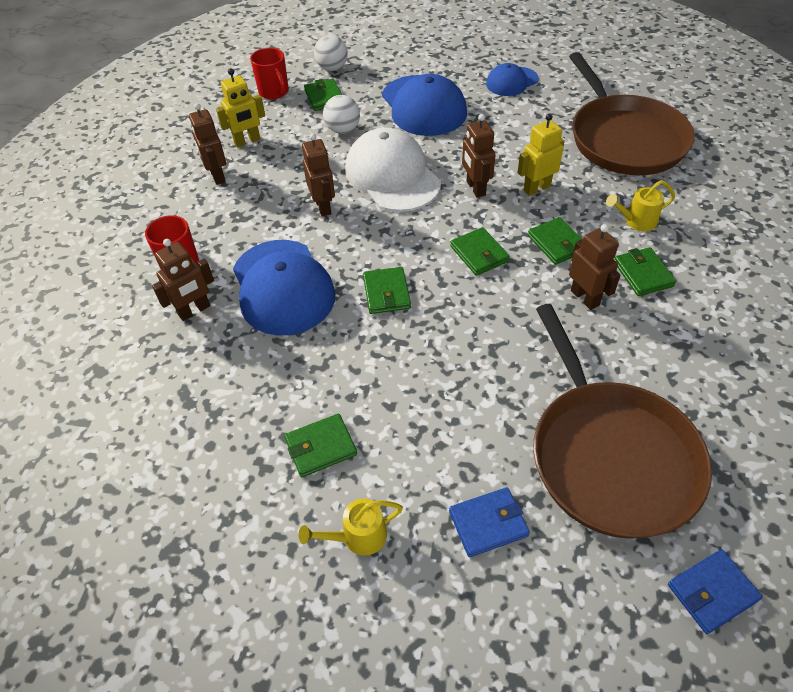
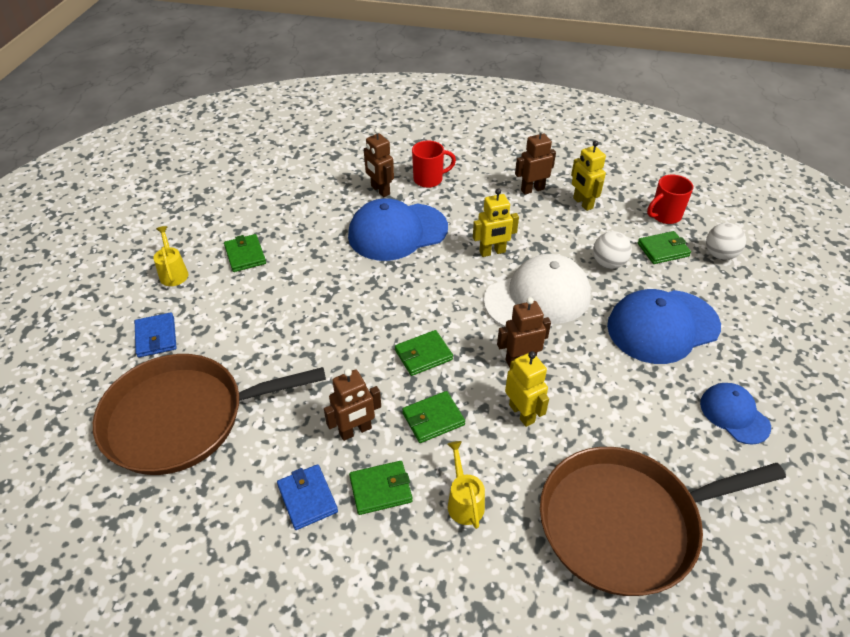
camera: 90 degrees right, 5 degrees down
(323, 206) = (492, 252): brown robot -> yellow robot
(386, 293) = (382, 290): green wallet -> none
(712, 592) = (50, 461): blue wallet -> blue wallet (307, 498)

